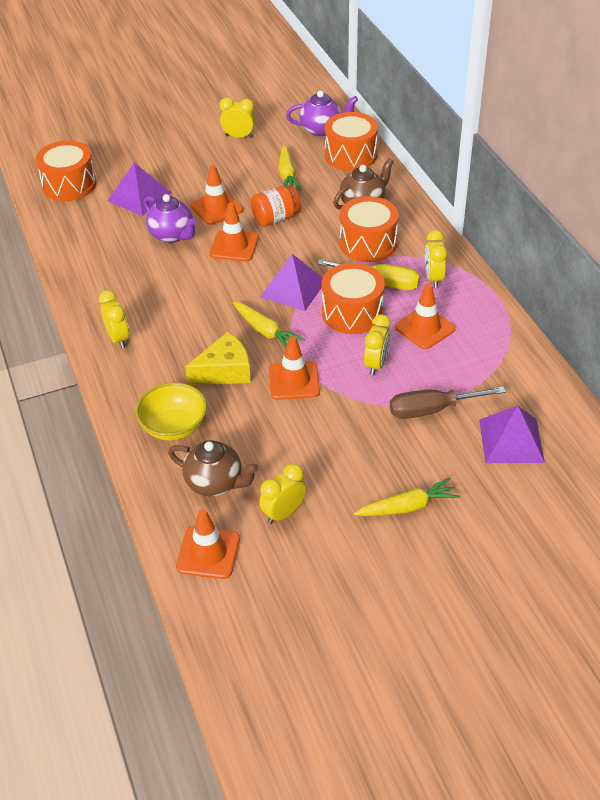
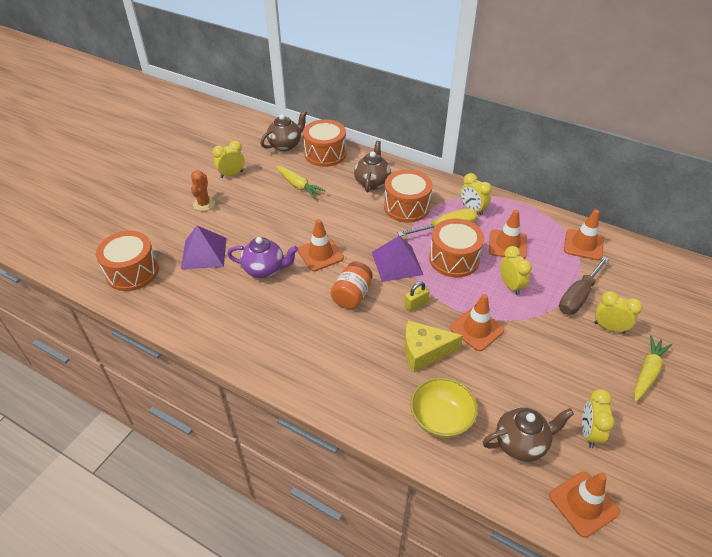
camera: 40 degrees left, 0 degrees up
(118, 338) = (317, 375): yellow clock -> yellow clock (609, 328)
(185, 153) = (204, 204): none -> orange cactus
(216, 208) = (275, 233): orange traffic cone -> orange traffic cone (583, 245)
(224, 371) = (424, 351): yellow cheese -> yellow cheese turned 120 degrees counterclockwise
(265, 331) = (416, 304): yellow carrot -> yellow padlock
(276, 218) = (326, 220): orange jar -> orange jar (352, 295)
(322, 129) = (285, 145): purple teapot -> brown teapot
(511, 440) = (640, 289): purple pyramid -> none

